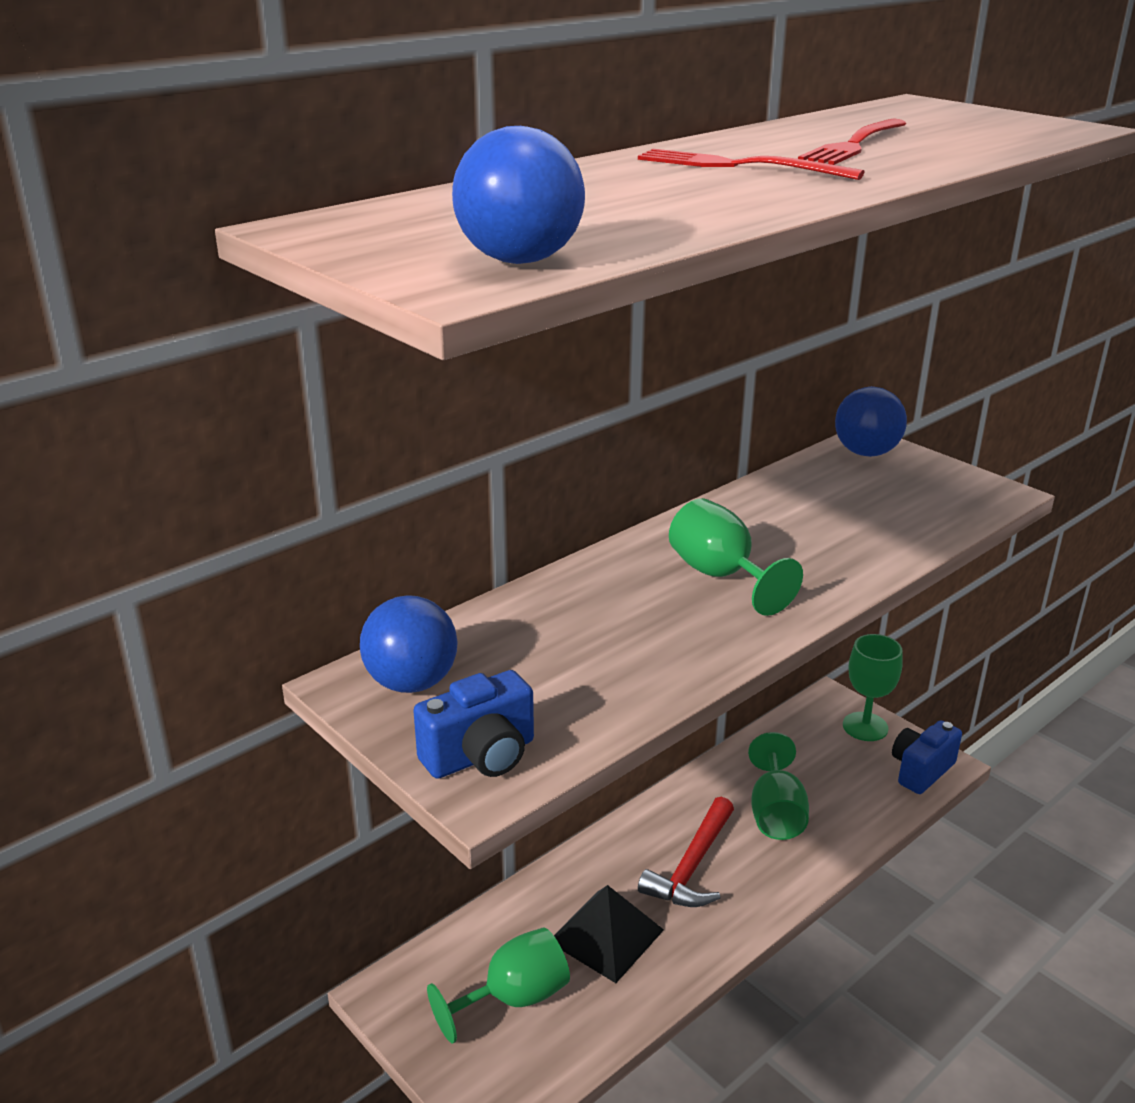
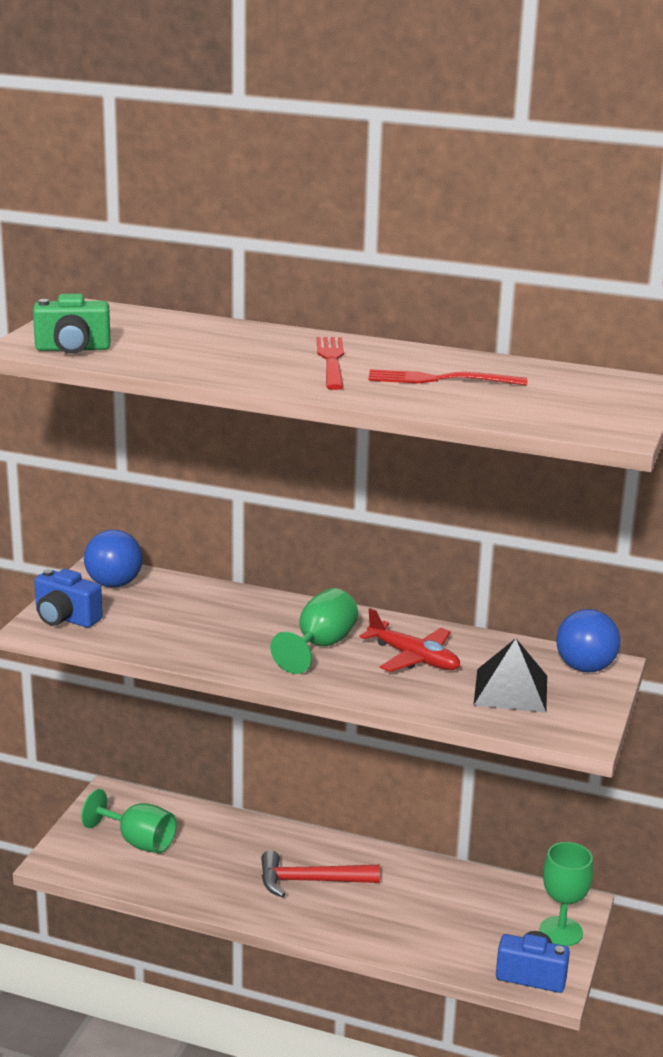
camera: 60 degrees right, 5 degrees down
(519, 261) = (73, 349): blue ball -> green camera
(606, 935) = (216, 862): black pyramid -> black pyramid (511, 690)
(775, 813) = (403, 907): green goblet -> none
(789, 529) = (414, 658): none -> red plane

